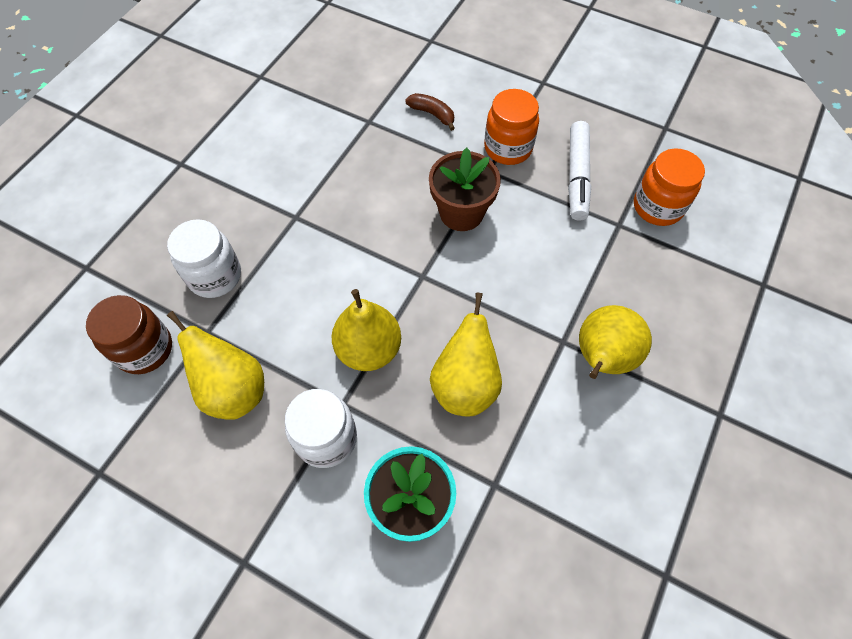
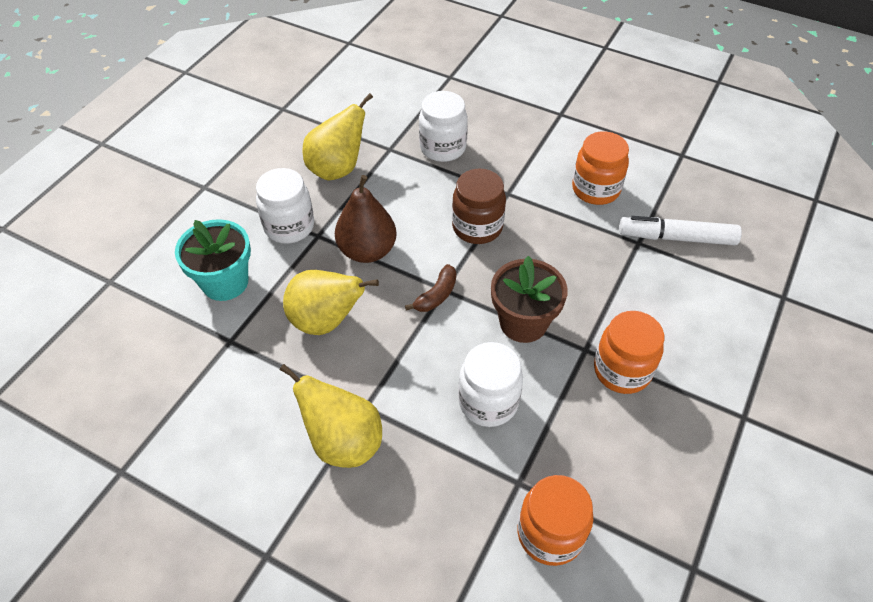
camera: 90 degrees right, 10 degrees down
(145, 349) = (377, 117): brown jar -> brown jar (477, 227)
(298, 145) = (595, 189): none -> orange jar
(369, 349) = (367, 251): yellow pear -> brown pear
(432, 114) = (660, 298): brown banana -> brown banana (436, 295)
(547, 243) = (488, 402): none -> white jar
(577, 176) = (588, 442): white marker -> white marker (676, 238)

